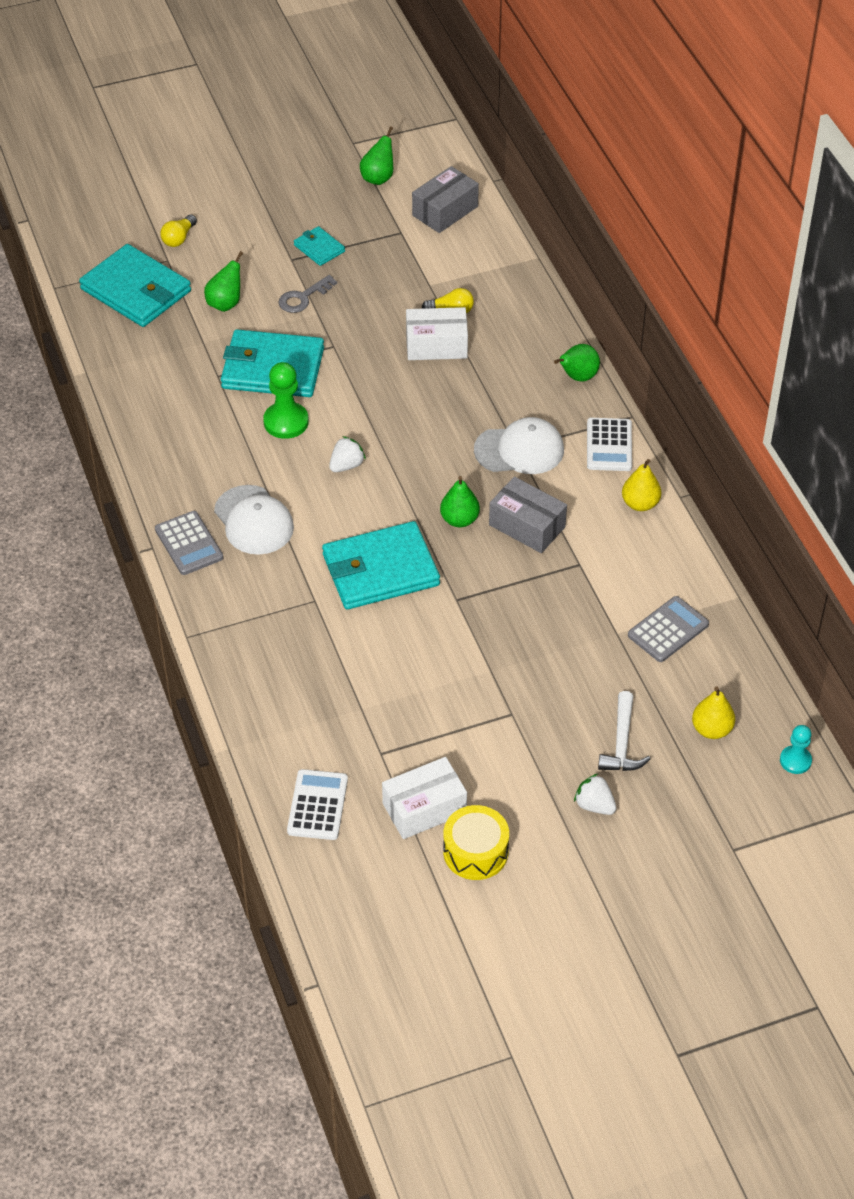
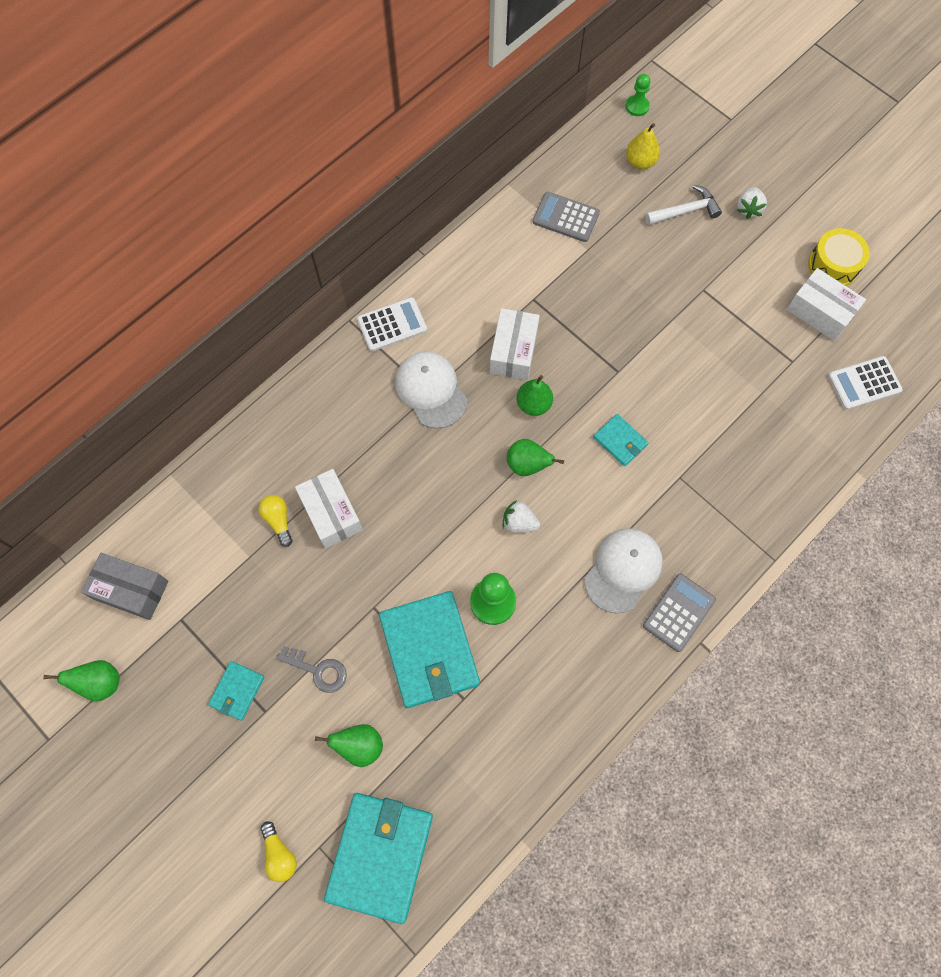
camera: 115 degrees left, 20 degrees up
(179, 238) = (279, 854): yellow light bulb -> yellow light bulb turned 60 degrees clockwise
(380, 570) = (620, 441): turquoise wallet -> turquoise wallet, size x0.48
(527, 526) = (513, 351): grey box -> white box
(577, 377) = (320, 379): green pear -> green pear (527, 465)
(640, 504) = (447, 279): yellow pear -> none
(795, 760) = (637, 106): turquoise pawn -> green pawn

